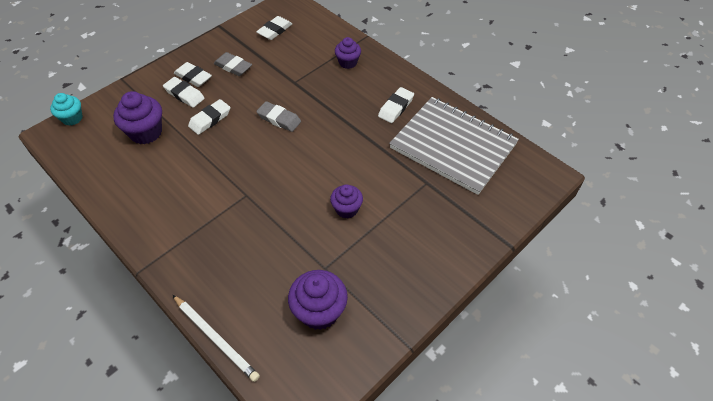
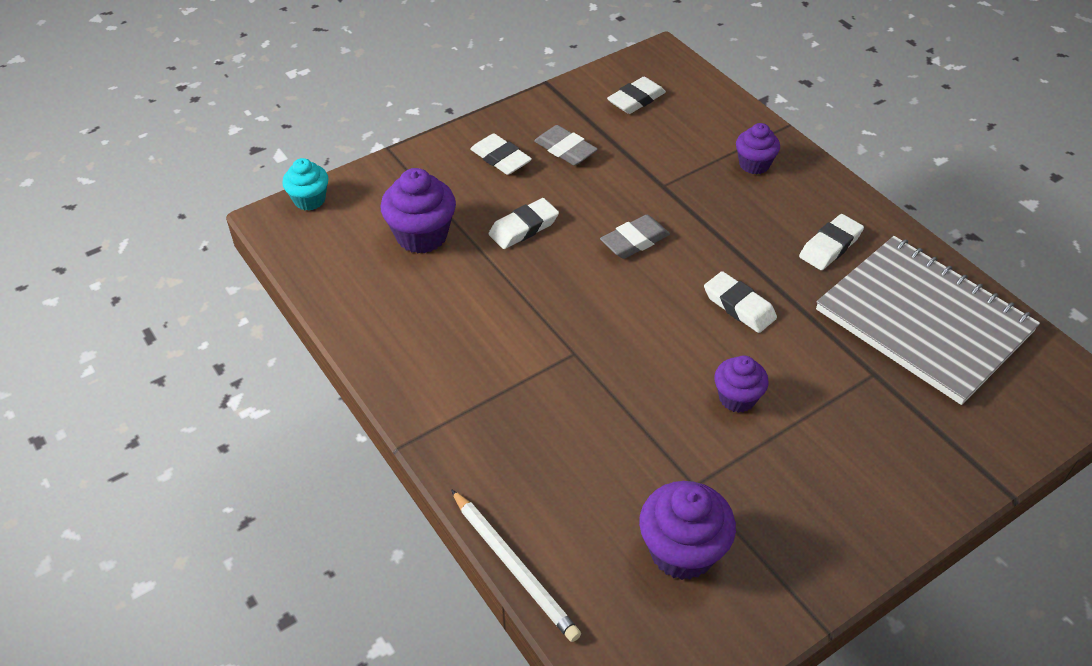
camera: 10 degrees right, 5 degrees down
(184, 95) = (485, 184): white eraser -> white eraser (739, 306)
(279, 119) = (634, 241): grey eraser -> grey eraser turned 75 degrees counterclockwise

